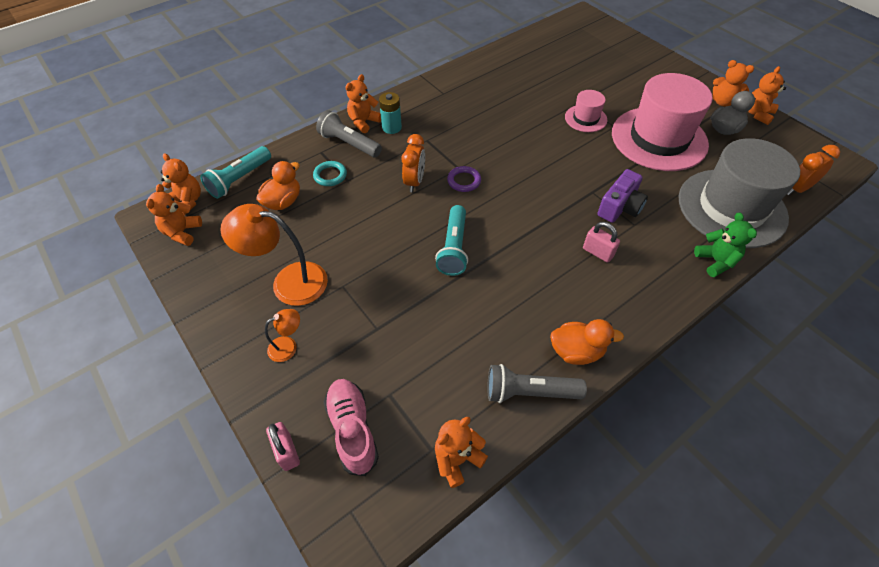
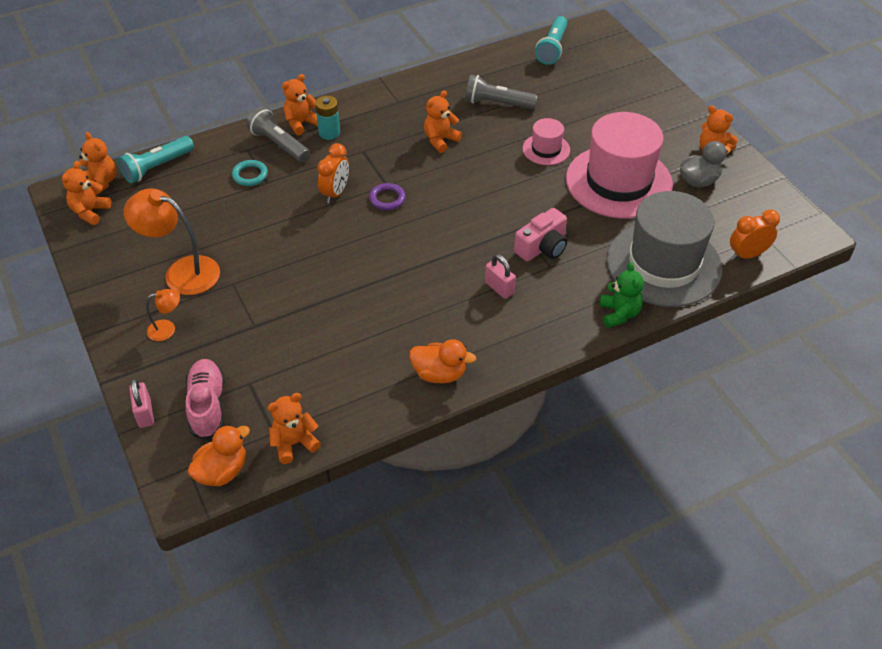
camera: 10 degrees right, 5 degrees down
(283, 202) = (195, 195): orange duck -> orange duck (222, 471)
(454, 248) = (353, 263): turquoise flashlight -> turquoise flashlight (552, 48)
(529, 392) = (380, 401): grey flashlight -> grey flashlight (497, 103)
(620, 207) = (542, 247): purple camera -> pink camera
(757, 114) = (746, 169): orange teddy bear -> orange teddy bear (440, 140)

